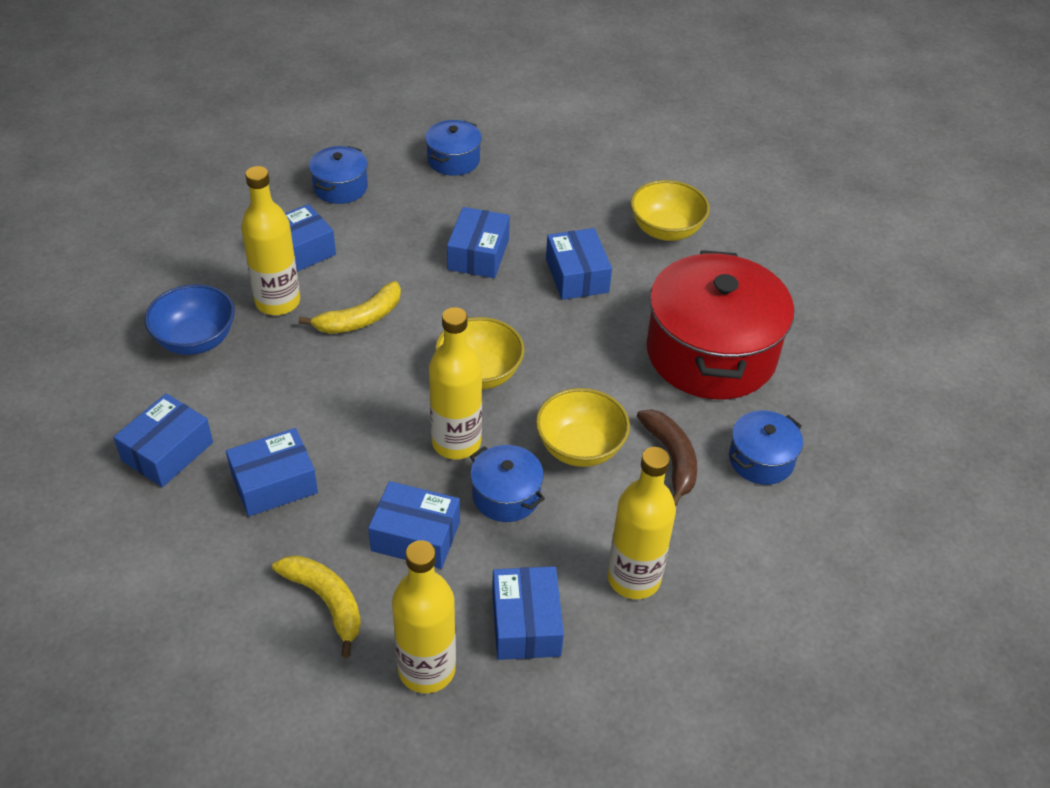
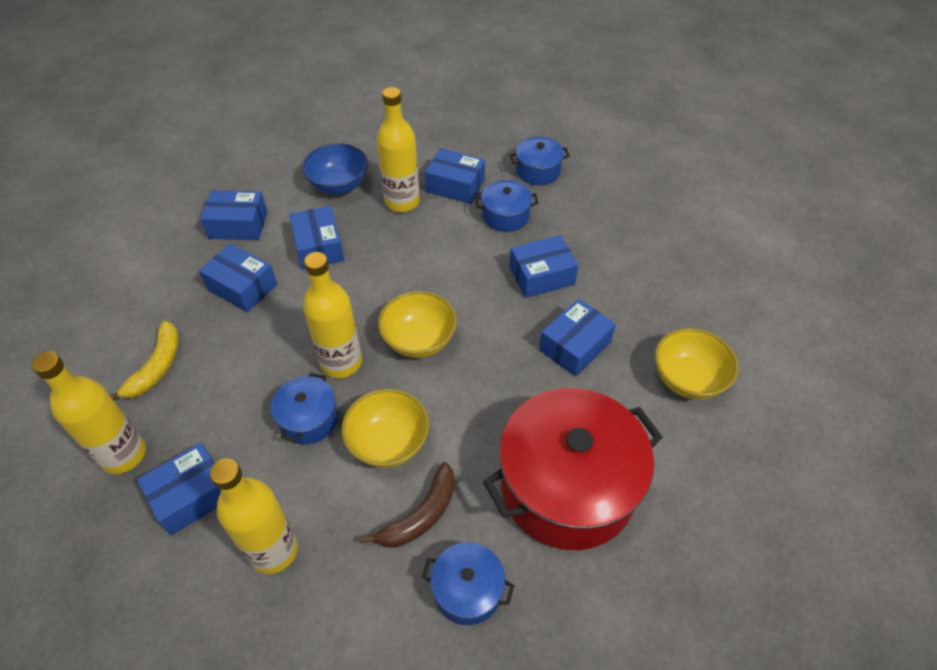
camera: 60 degrees right, 5 degrees up
(360, 319) = (420, 248): yellow banana -> none
(415, 536) = (239, 385): blue box -> blue box (319, 247)
(453, 160) = (628, 210): blue pot -> blue pot (505, 216)

